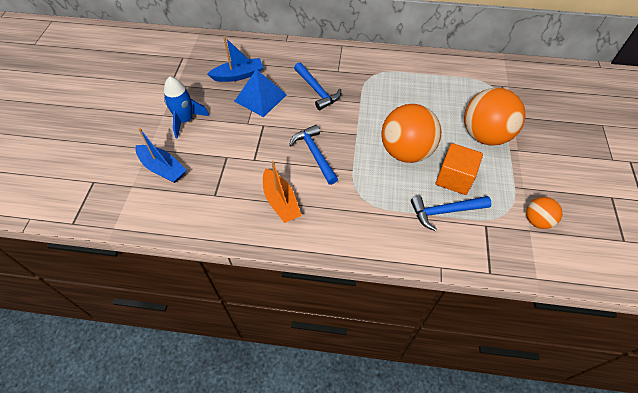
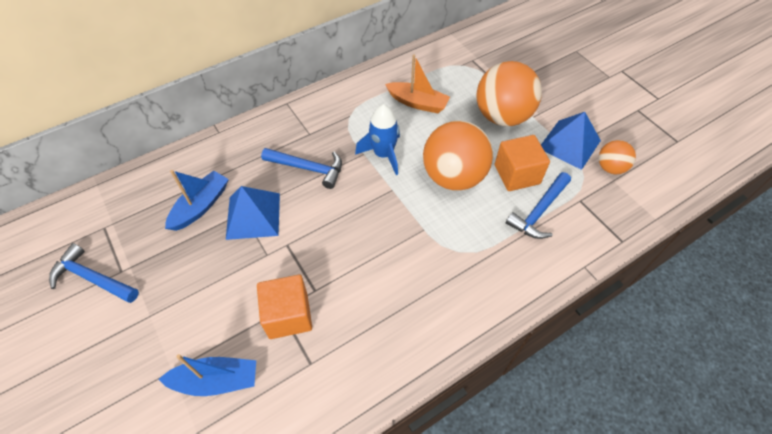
camera: 40 degrees left, 0 degrees up
(185, 120) = (187, 302): blue rocket -> blue rocket (383, 154)
(227, 162) = (288, 315): none -> orange cube
(281, 202) = (388, 315): orange boat -> orange boat (417, 103)
(314, 154) = (372, 239): blue hammer -> blue hammer (92, 278)
(520, 184) = (569, 144): none -> blue pyramid

